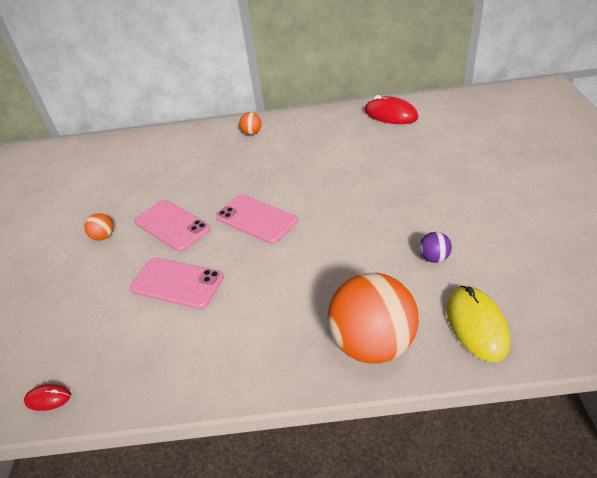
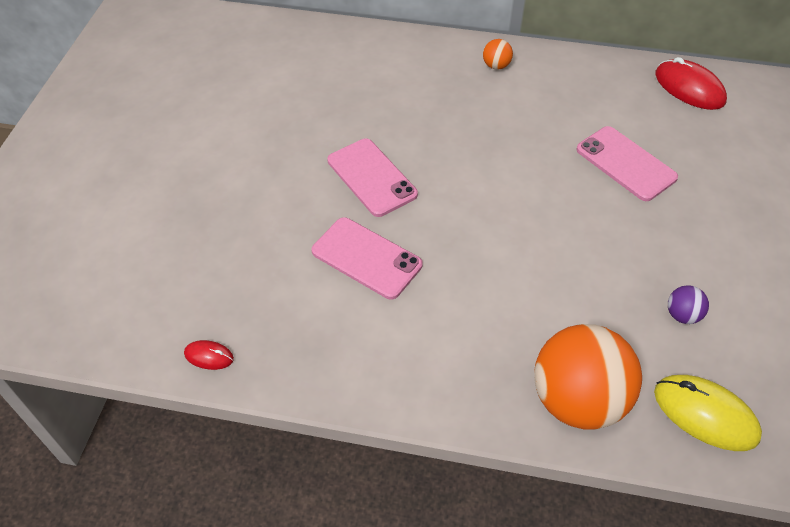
camera: 10 degrees right, 10 degrees up
(103, 236) = (287, 169): orange ball -> none
(256, 219) = (476, 198): pink phone -> pink phone (625, 163)
(476, 325) = (705, 414): yellow mouse -> yellow mouse turned 60 degrees counterclockwise

